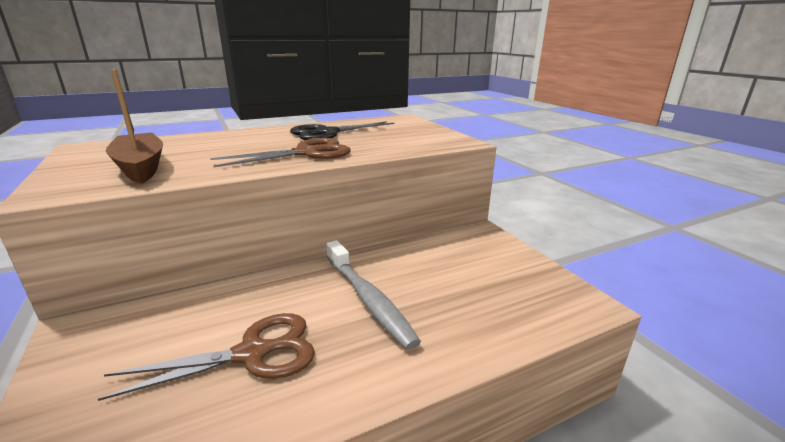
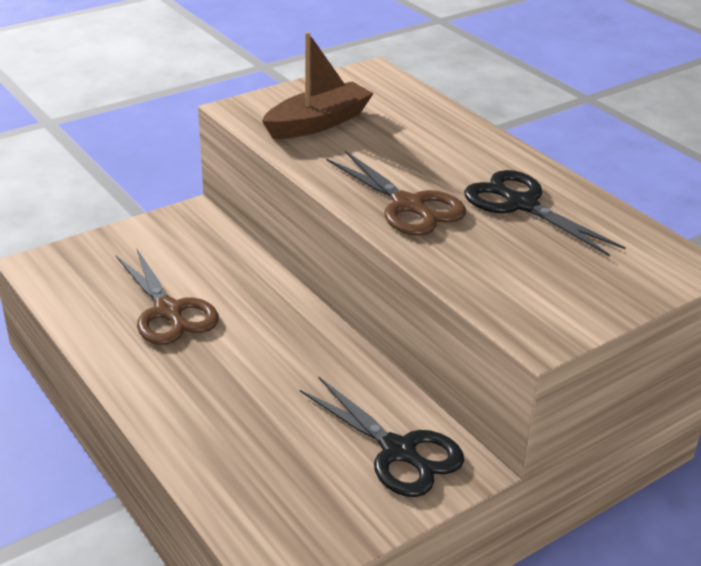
camera: 80 degrees right, 10 degrees up
(368, 299) = (257, 368): grey toothbrush -> none
(469, 249) = (399, 451): none -> black scissors

